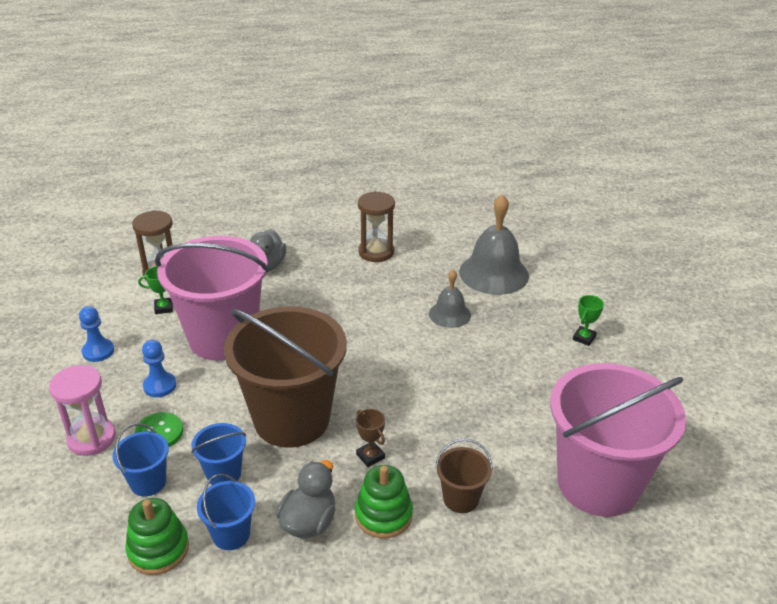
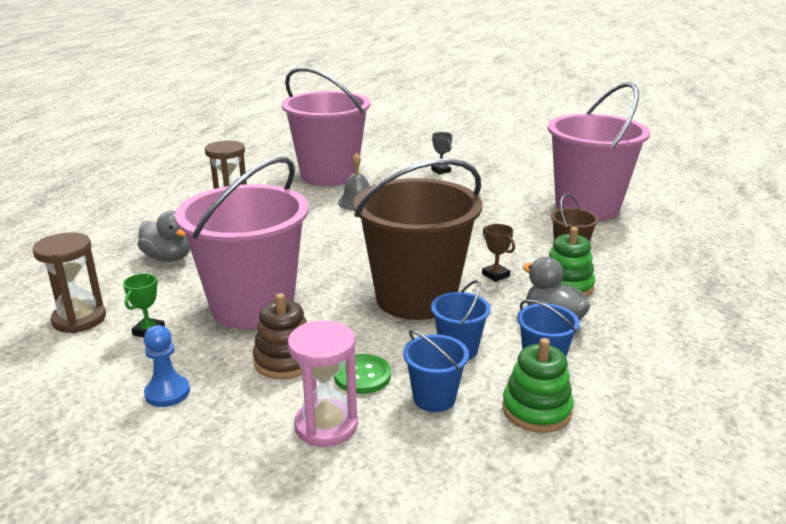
camera: 60 degrees left, 10 degrees down
(160, 386) = (285, 361): blue pawn -> brown stacking toy
(370, 456) = (495, 275): brown trophy -> brown trophy turned 60 degrees clockwise
(493, 273) = (329, 175): grey bell -> pink bucket
(584, 338) = (441, 171): green trophy -> grey trophy

